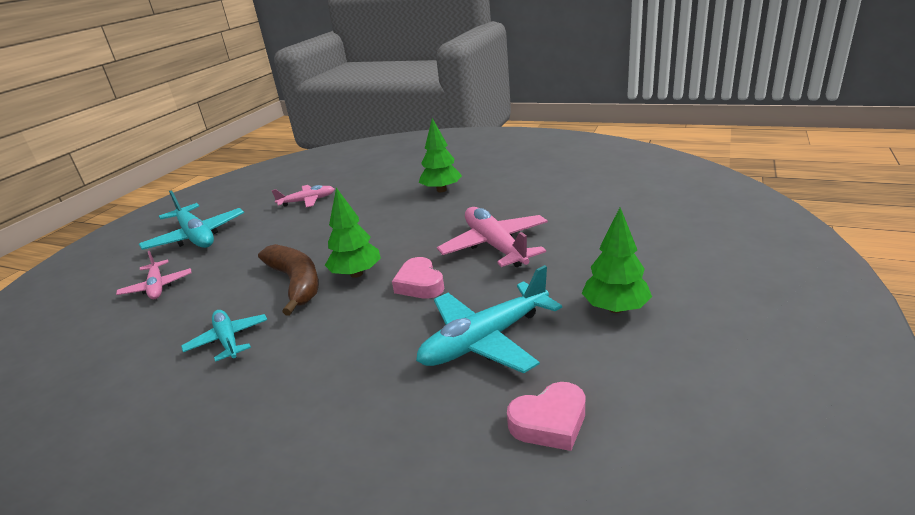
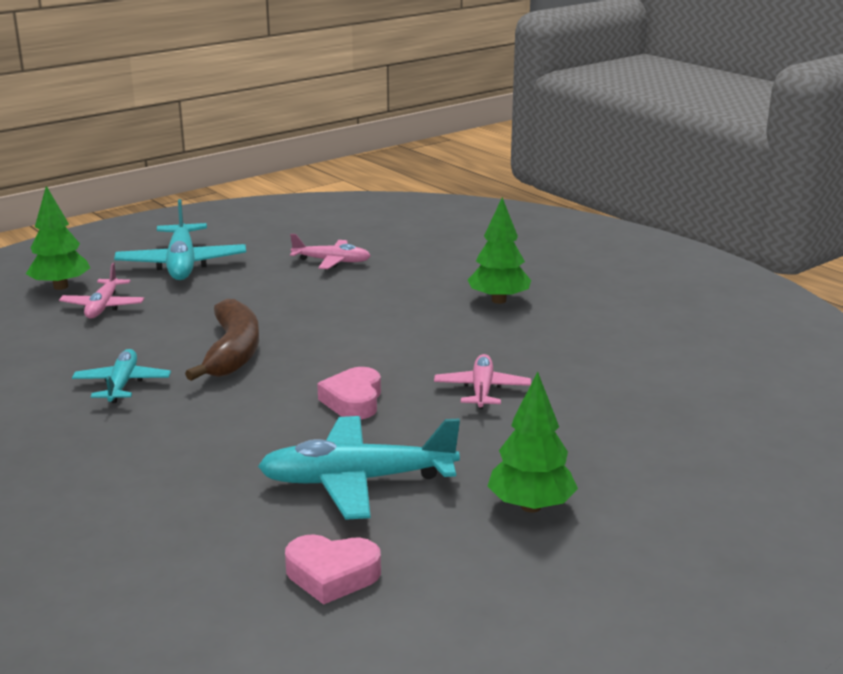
camera: 25 degrees right, 5 degrees down
(356, 274) = (301, 365): green tree -> green tree (61, 286)
(495, 246) = (482, 390): pink plane -> pink plane, size x0.60

